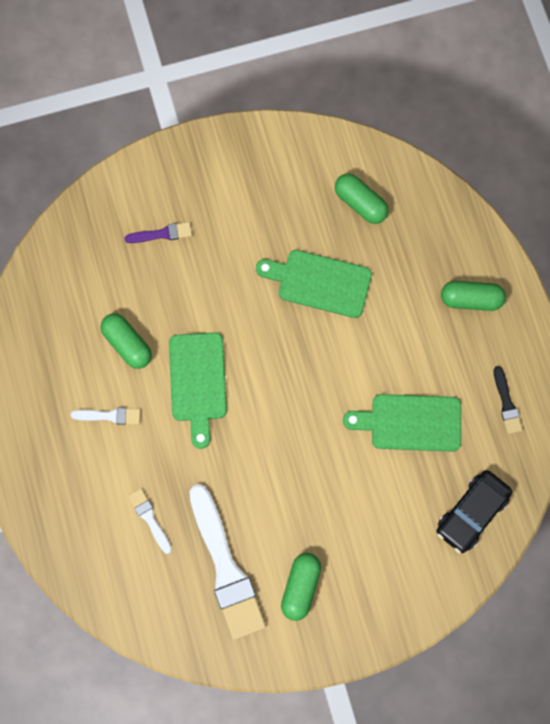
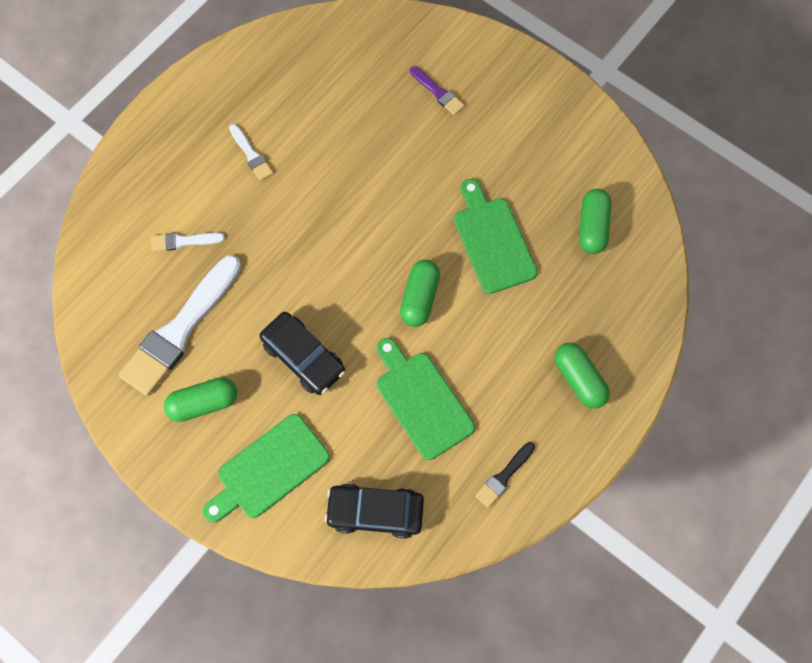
camera: 55 degrees right, 5 degrees down
(127, 344) = (322, 128): green capsule -> green capsule (420, 298)
(149, 518) = (183, 241): white brush -> white brush turned 120 degrees counterclockwise
(198, 382) = (329, 202): green cutting board -> green cutting board (269, 469)
(315, 487) = (303, 357): none -> black car

